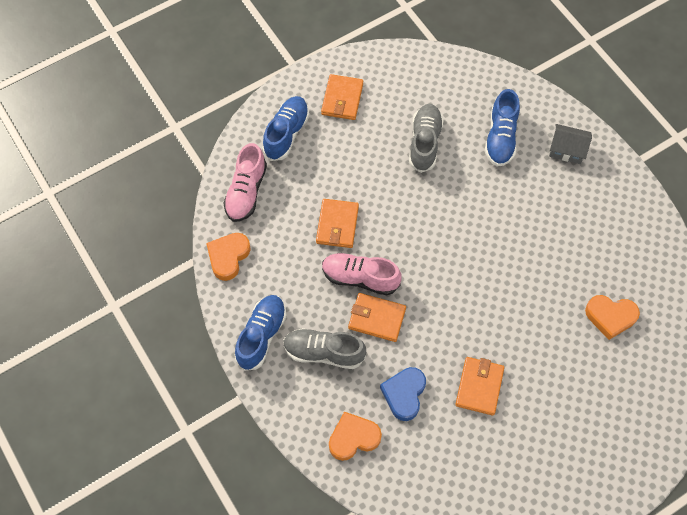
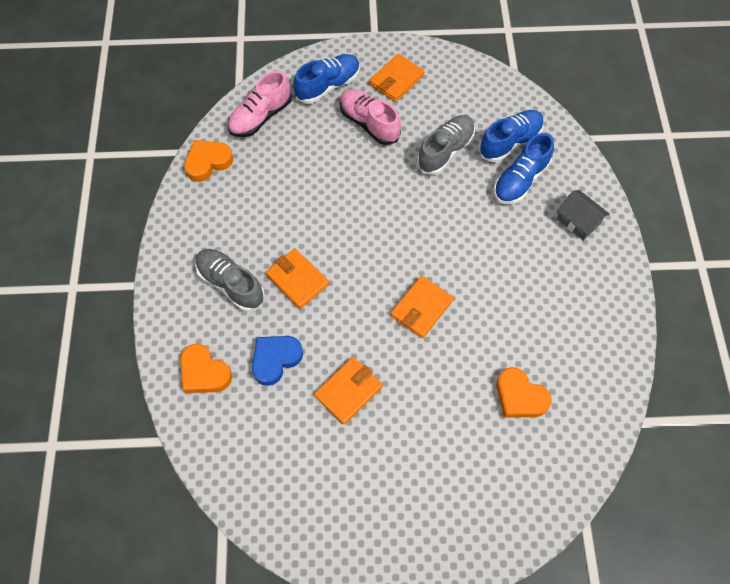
camera: 30 degrees right, 0 degrees up
(261, 336) = (189, 241): blue shoe -> blue shoe (510, 142)
(337, 225) = (319, 182): orange wallet -> orange wallet (421, 308)
(353, 438) = (204, 372): orange heart -> orange heart turned 150 degrees counterclockwise
(360, 278) = (307, 237): pink shoe -> pink shoe (369, 123)

